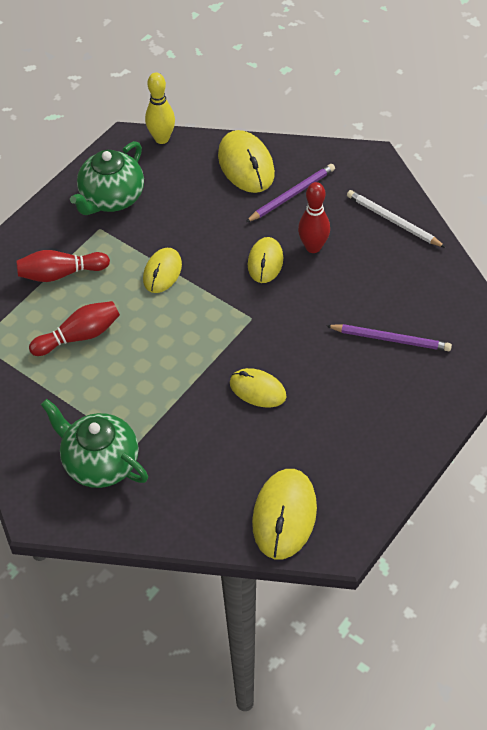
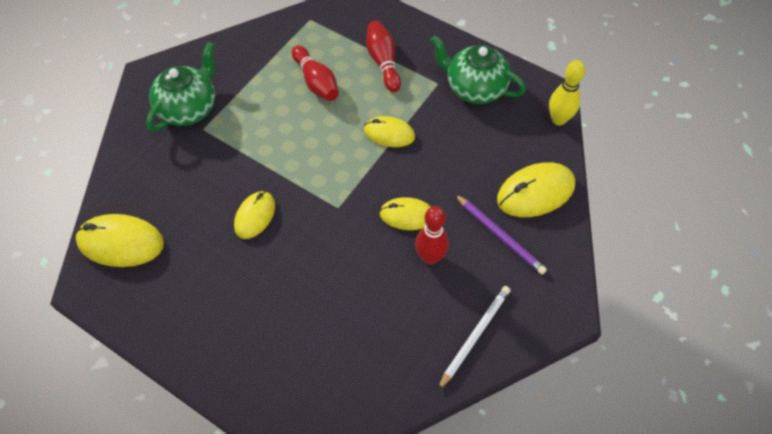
camera: 85 degrees right, 5 degrees up
(391, 339) = (312, 332): purple pencil -> none

